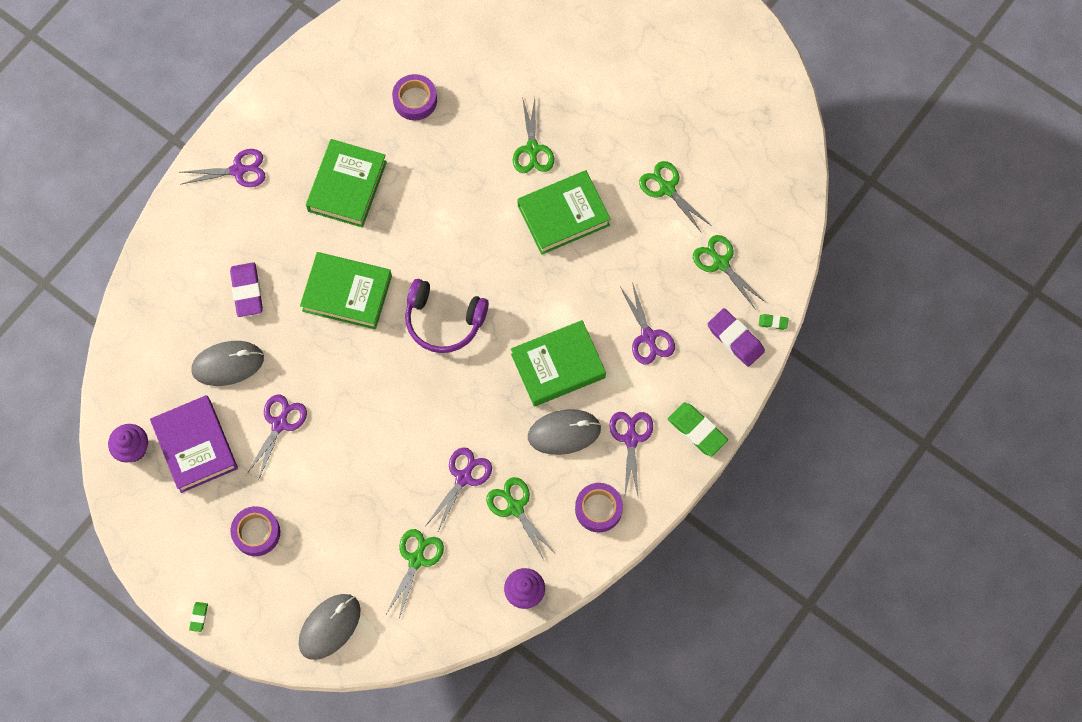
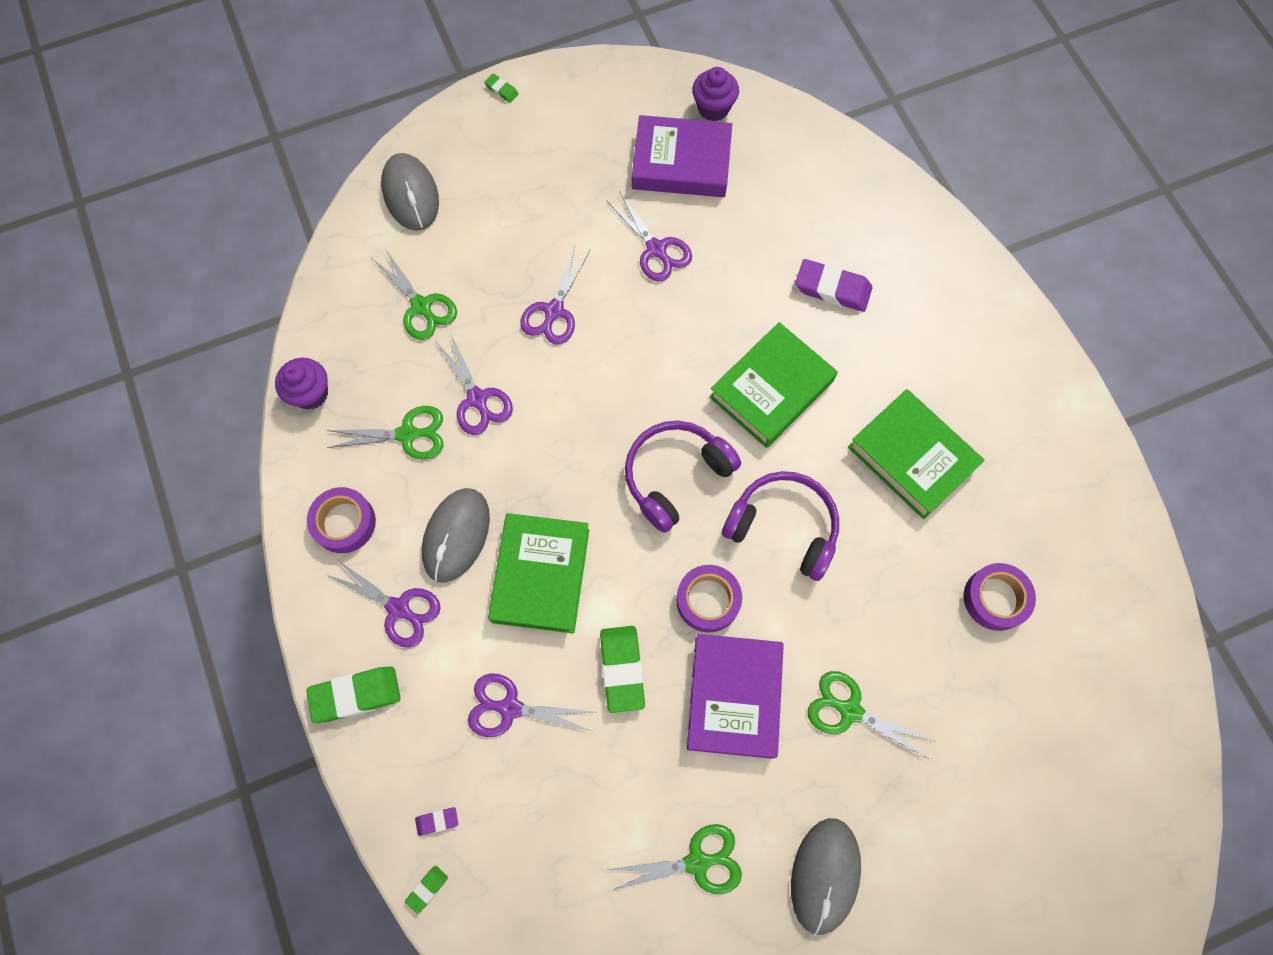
camera: 120 degrees right, 0 degrees up
(228, 364) = (755, 232): grey mouse -> grey mouse (825, 875)
(238, 170) = (994, 349): purple scissors -> purple scissors (554, 311)
(256, 533) = (552, 175): purple tape -> purple tape (708, 600)
(440, 239) = (783, 527): none -> purple headphones
(563, 215) = (734, 697): green book -> purple book
(586, 286) = (622, 669): none -> green eraser
(721, 263) = (550, 870): green scissors -> none
(735, 339) = (437, 821): purple eraser -> purple eraser, size x0.48

